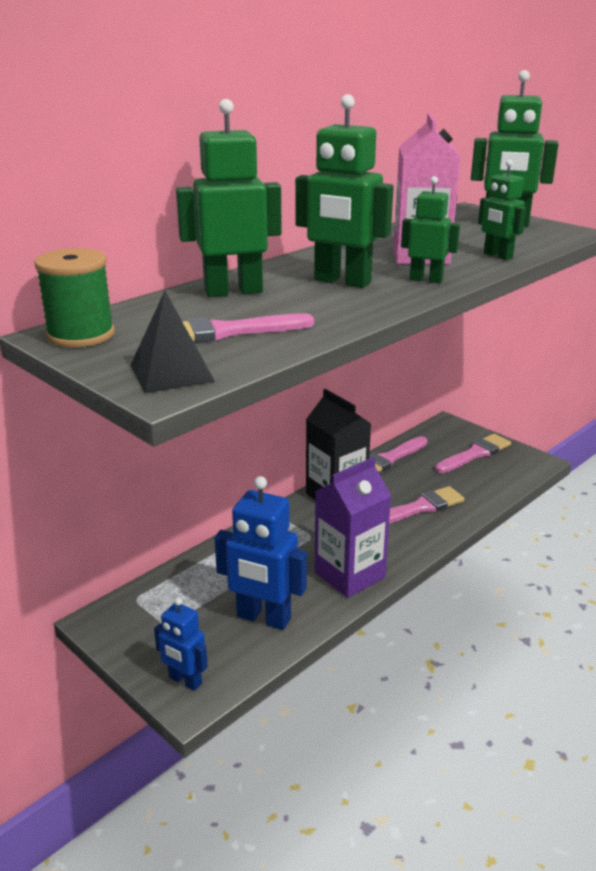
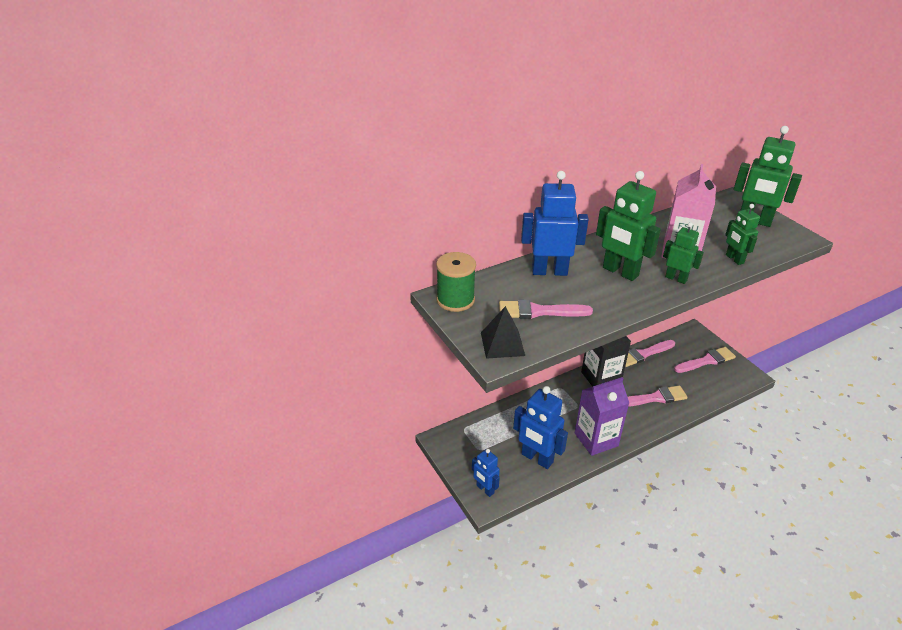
camera: 15 degrees right, 10 degrees up
(233, 291) = (549, 271): green robot -> blue robot

